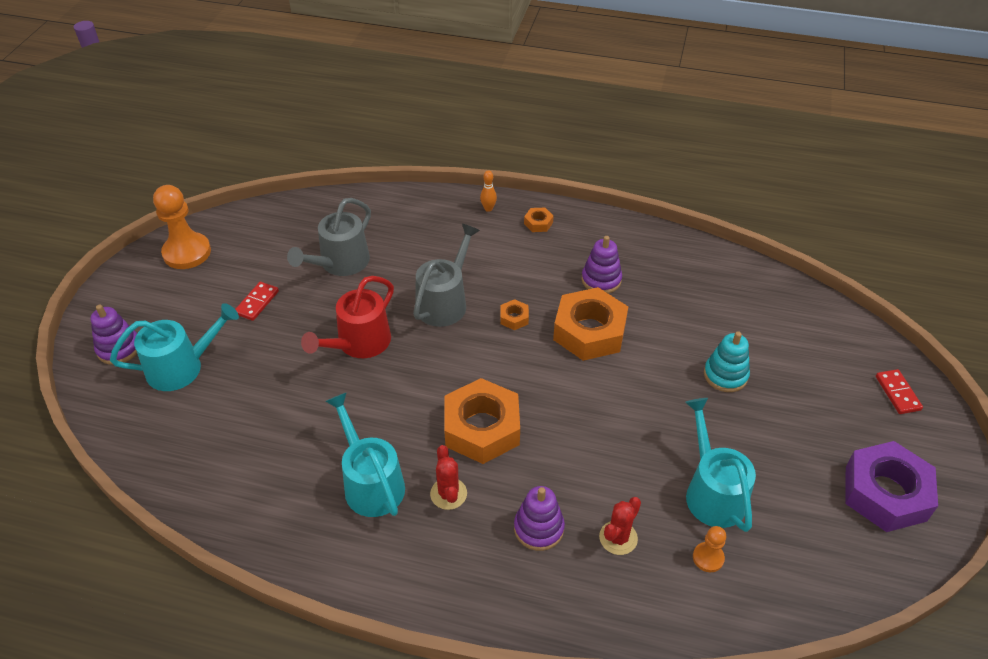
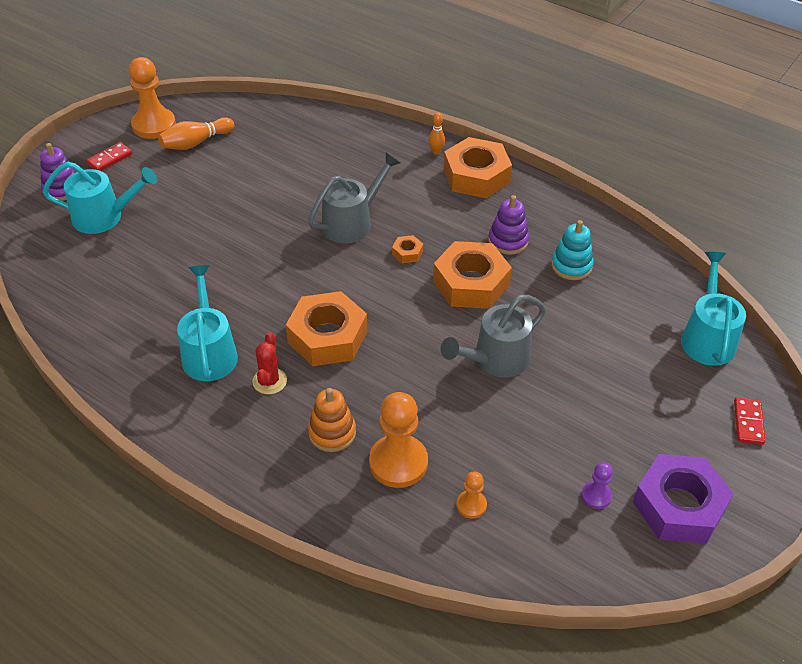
camera: 20 degrees right, 0 degrees up
(242, 260) = (196, 143): none -> orange bowling pin
(257, 302) = (190, 181): red domino -> red domino (109, 159)
(340, 263) = (278, 166): grey watering can -> grey watering can (496, 359)
(359, 343) = (259, 237): red watering can -> none
(538, 223) = (476, 176): orange nut -> orange nut, size x2.36
(538, 528) = (332, 433): purple stacking toy -> orange stacking toy
(618, 538) = (398, 462): red cactus -> orange pawn
(712, 492) = (508, 452): turquoise watering can -> turquoise watering can (707, 338)
(725, 375) = (580, 357): turquoise stacking toy -> turquoise stacking toy (571, 266)
(811, 508) = (596, 496): none -> purple pawn

